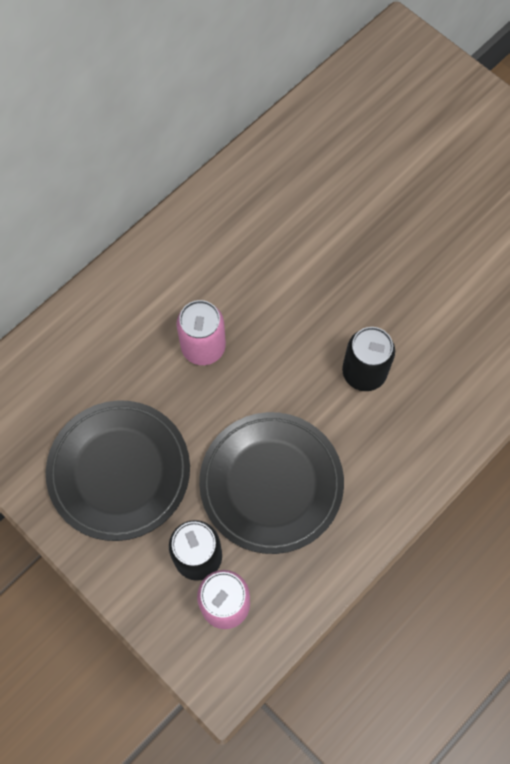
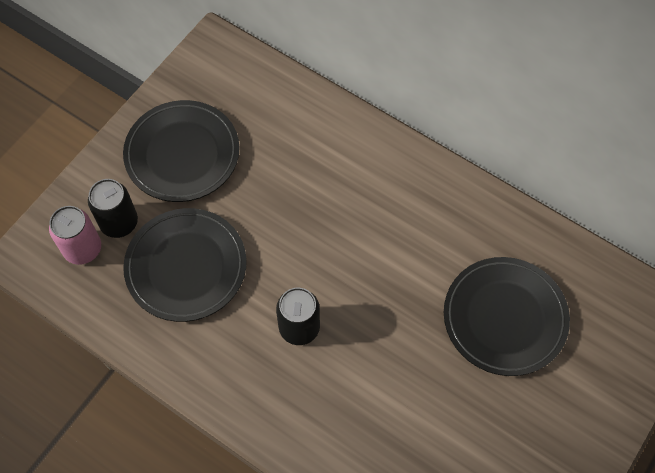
camera: 80 degrees right, 5 degrees down
(203, 347) = (300, 195): pink can -> none
(382, 177) = (504, 318): none -> black plate

